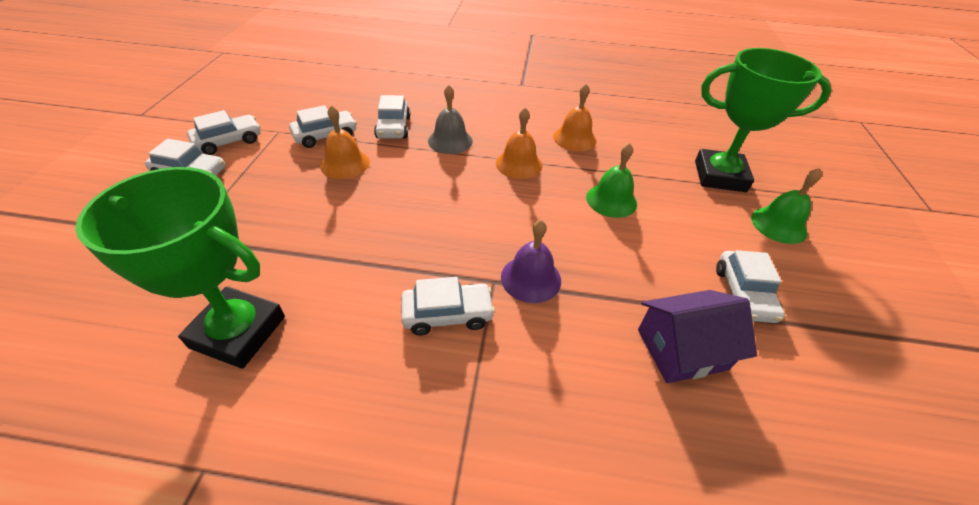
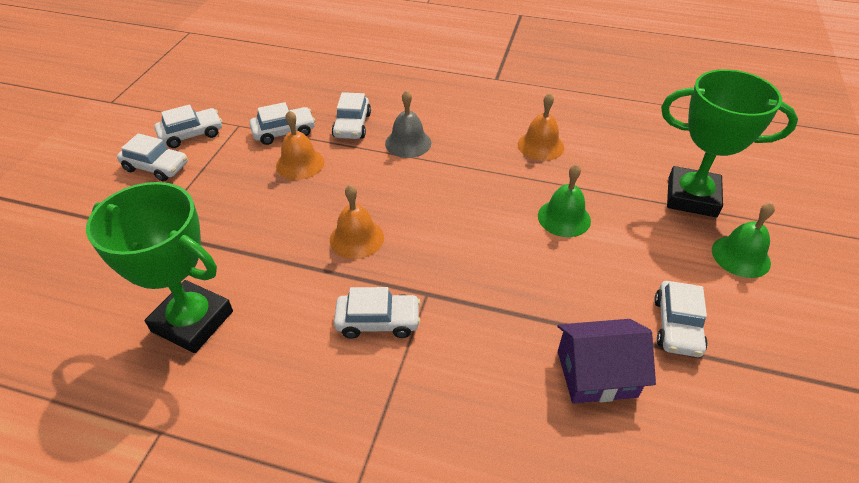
camera: 10 degrees right, 0 degrees up
(519, 164) = (475, 172): orange bell -> orange bell (356, 238)
(531, 278) = (463, 293): purple bell -> none

